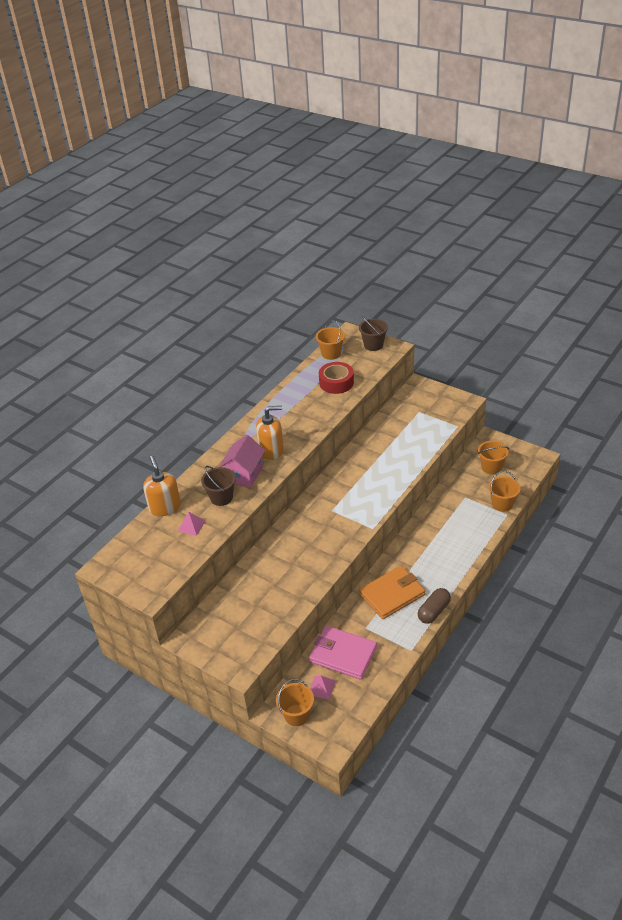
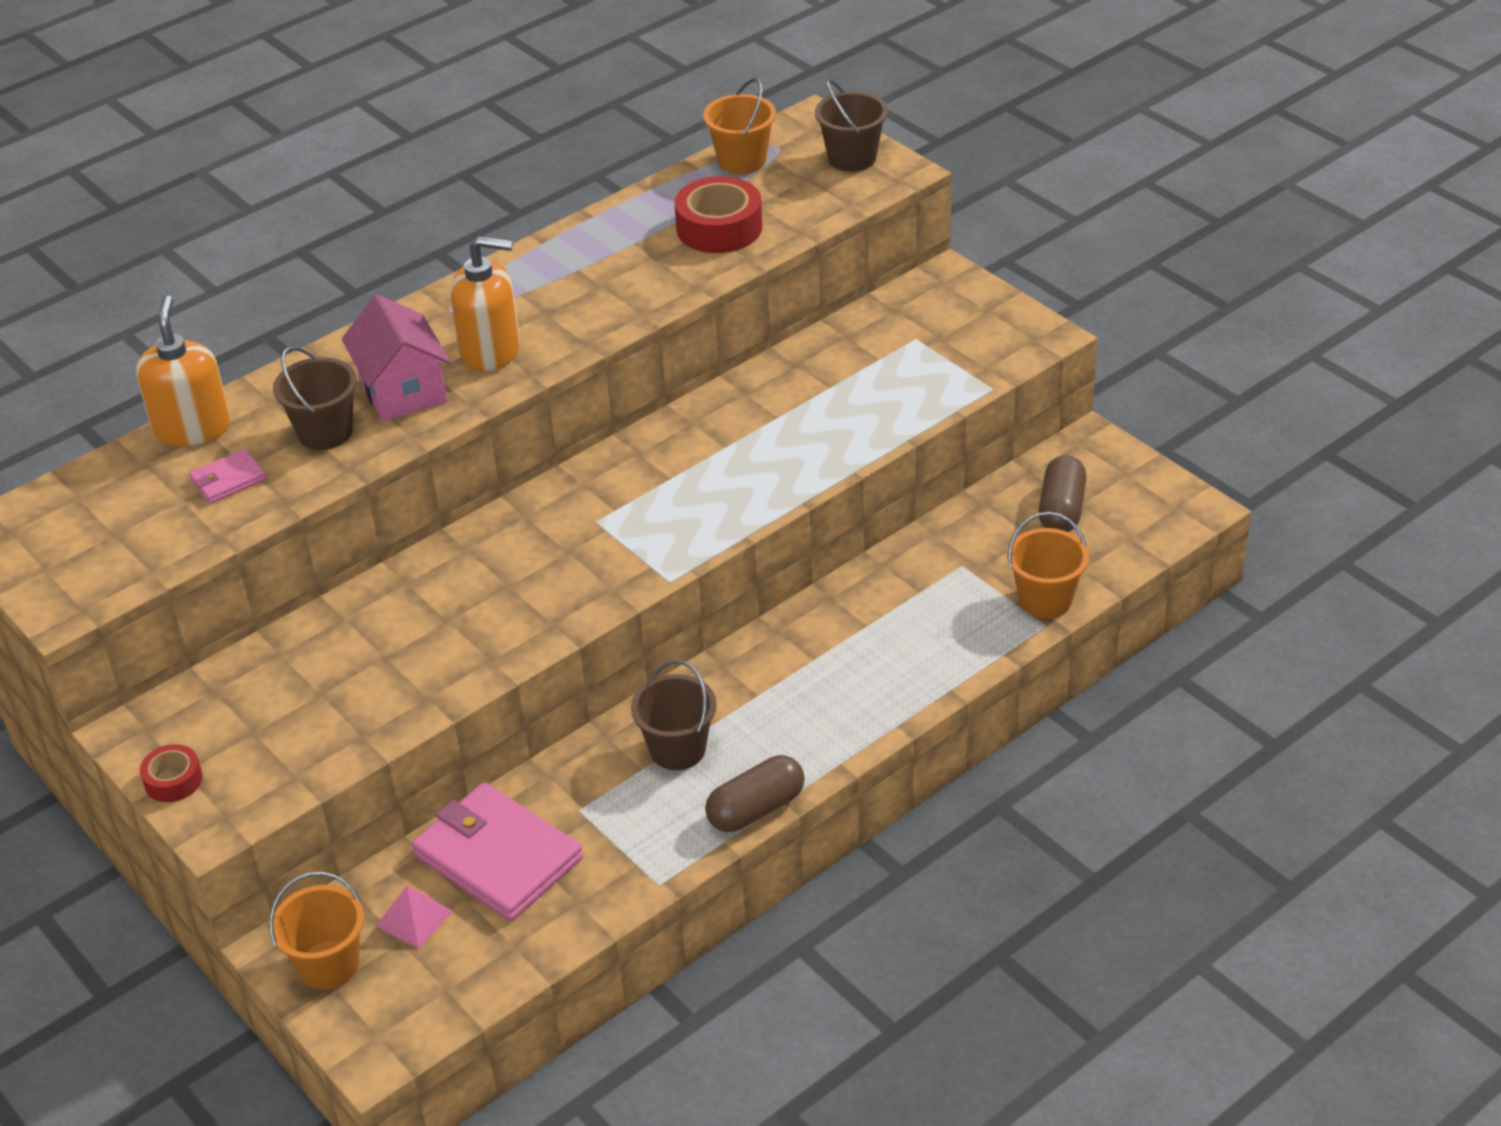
camera: 15 degrees right, 0 degrees up
(191, 526) = (228, 480): pink pyramid -> pink wallet
(214, 655) = (173, 780): none -> red tape
(244, 474) = (403, 390): pink house -> pink house turned 60 degrees counterclockwise
(392, 594) = (677, 749): orange wallet -> brown bucket
(491, 467) = (1061, 510): orange bucket -> brown capsule

